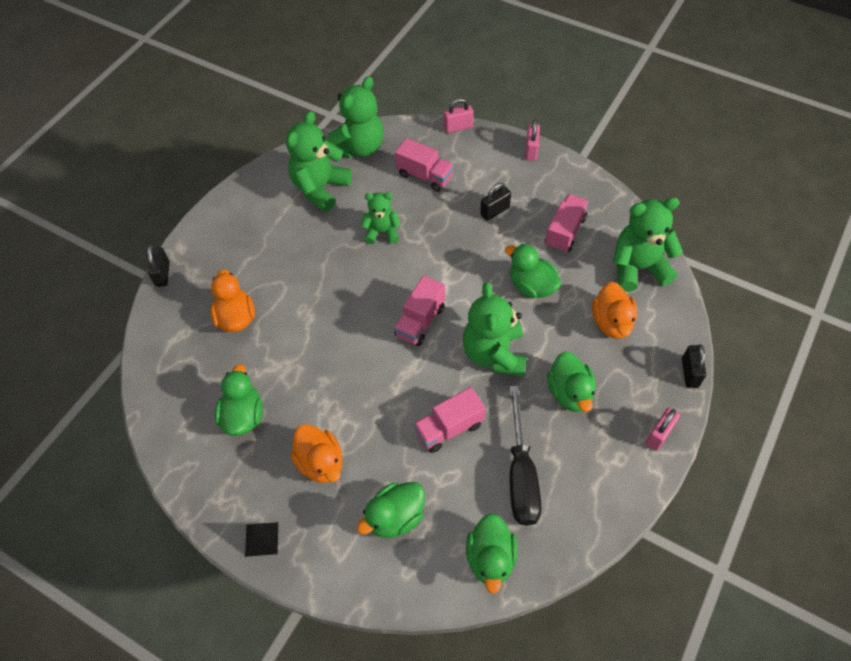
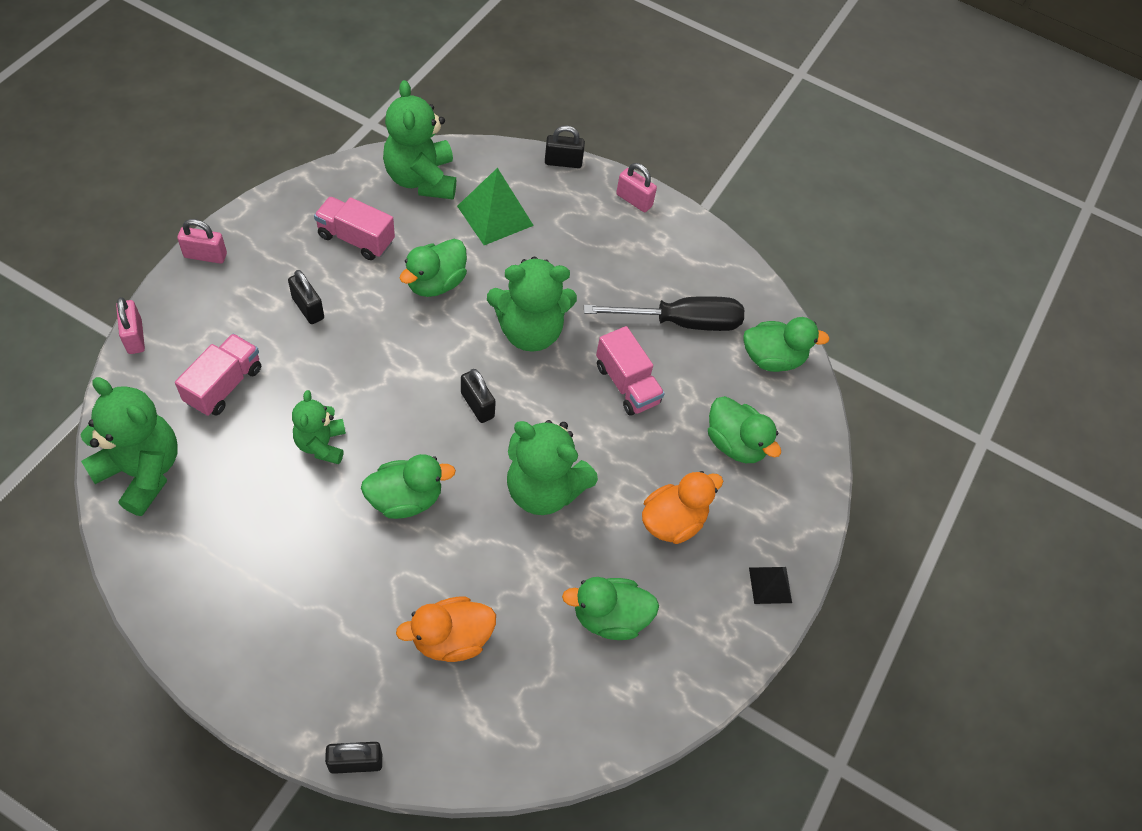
camera: 100 degrees left, 0 degrees up
(320, 188) = (218, 527): green teddy bear -> green teddy bear (543, 489)
(420, 321) = (477, 405): pink truck -> black padlock
(570, 393) = (584, 266): green duck -> green duck (405, 499)
(611, 322) = (495, 215): orange duck -> green pyramid

